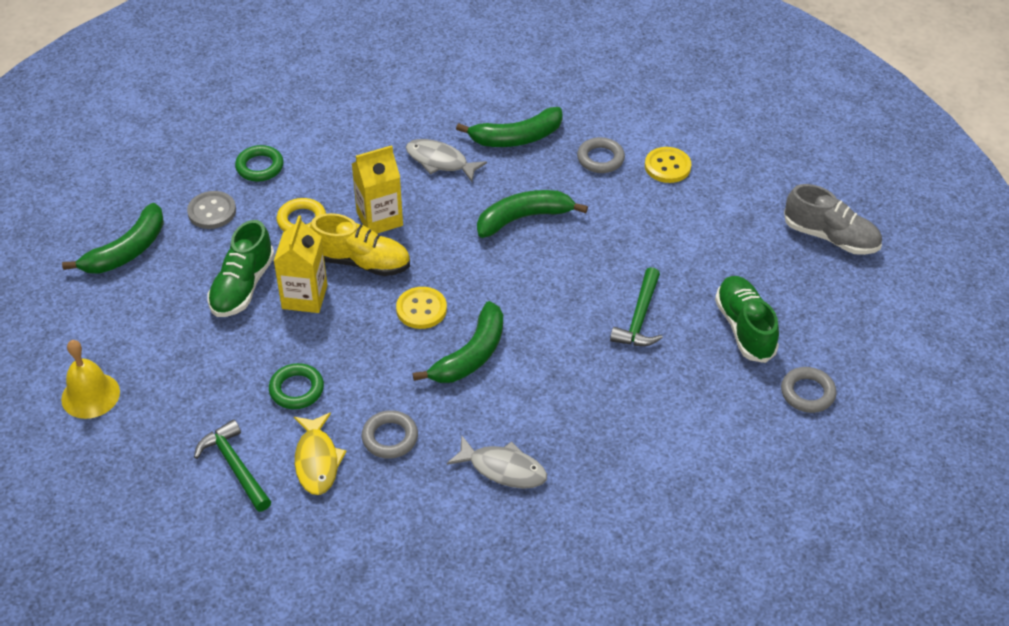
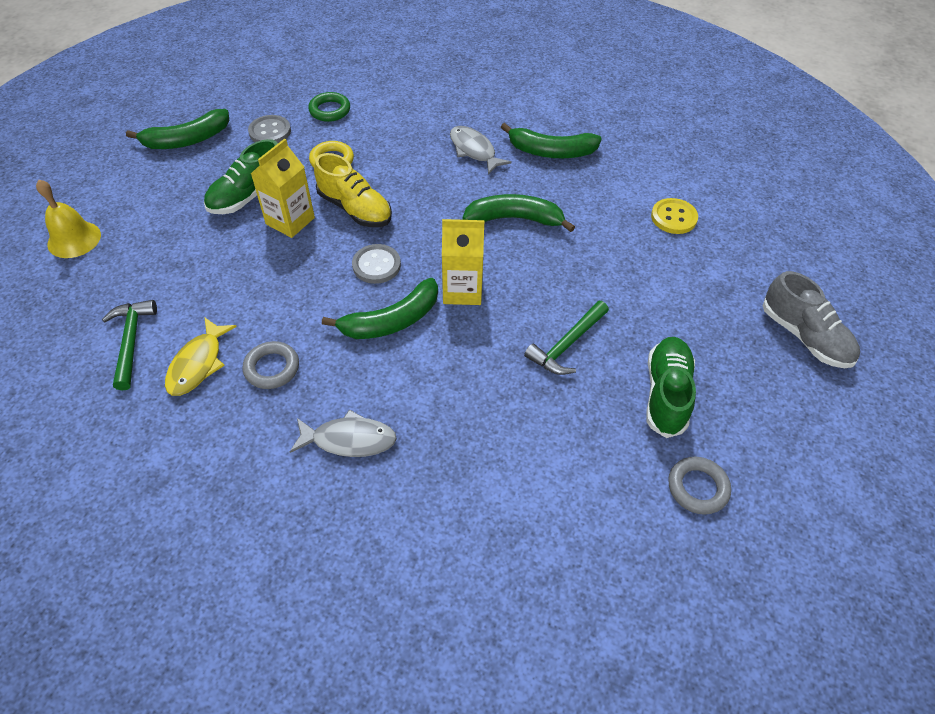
camera: 25 degrees right, 5 degrees up
(296, 389) = (228, 295): green ring -> none
(379, 219) = (394, 179): yellow carton -> yellow carton (462, 290)
(421, 309) = (376, 265): yellow button -> grey button
(503, 469) = (349, 440): grey fish -> grey fish turned 45 degrees counterclockwise
(600, 159) = (615, 191): grey ring -> none

